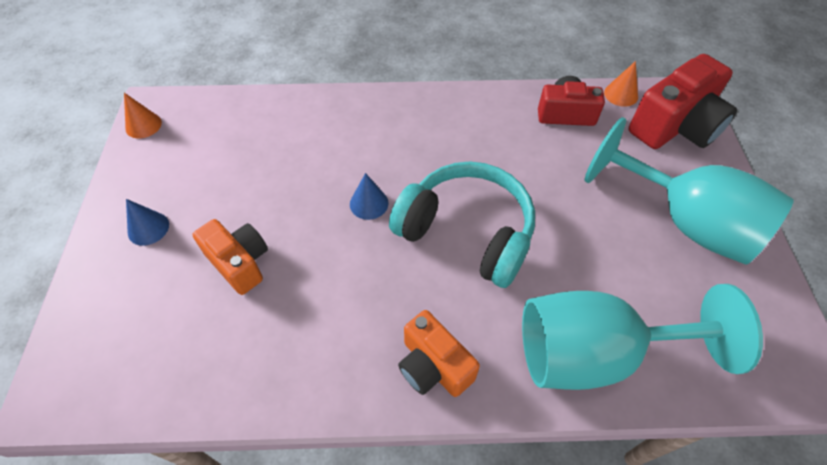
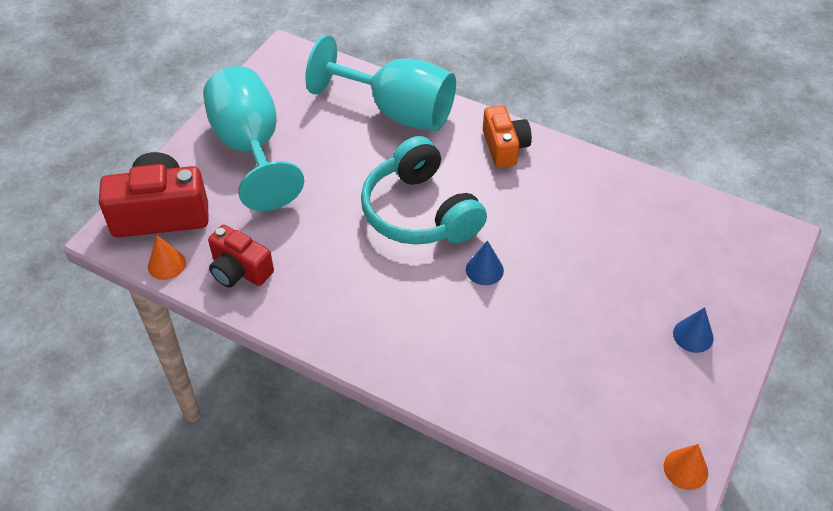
camera: 150 degrees left, 5 degrees down
(239, 263) = (617, 269): orange camera -> none

